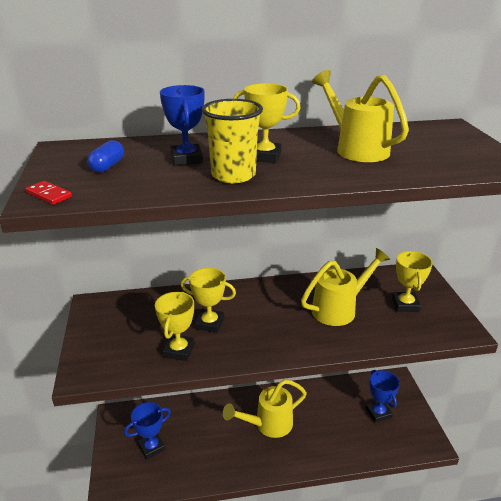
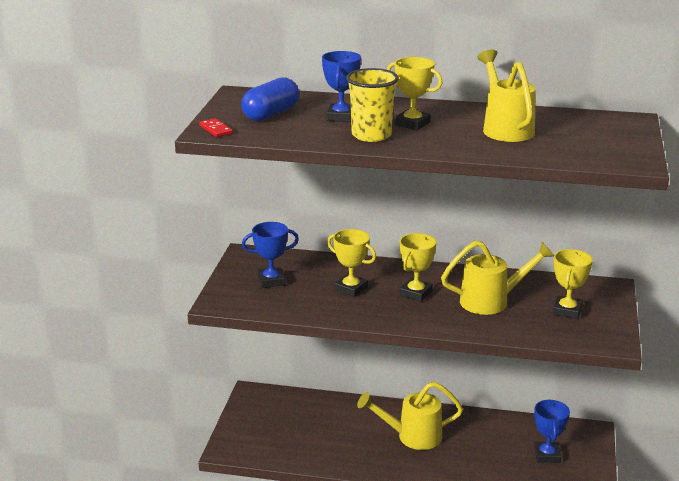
camera: 20 degrees right, 5 degrees down
(107, 166) = (271, 114): blue capsule -> blue capsule, size x1.66
(151, 447) = (279, 427): blue trophy -> blue trophy (271, 280)
(179, 350) = (311, 303): yellow trophy -> yellow trophy (416, 293)

